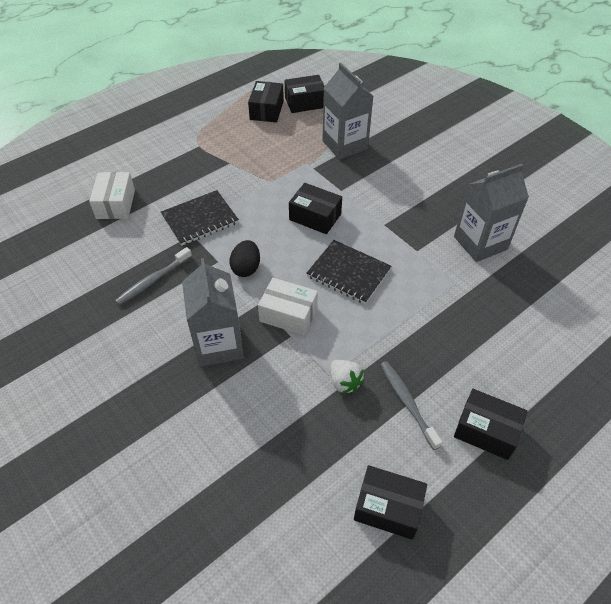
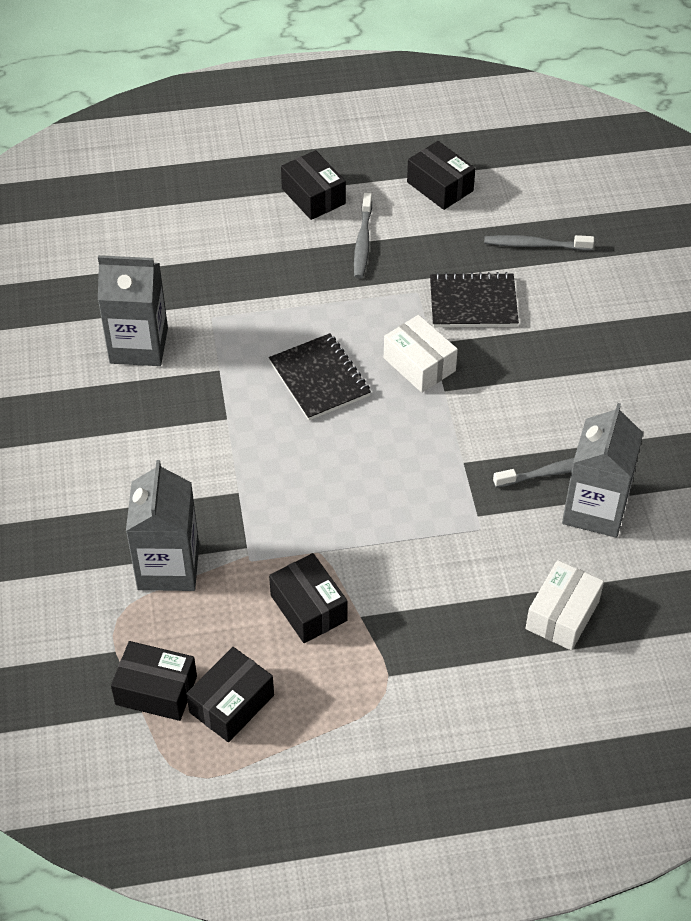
camera: 150 degrees left, 0 degrees up
(200, 219) = (455, 533): black notebook -> black notebook (473, 303)
(219, 344) = (512, 366): grey carton -> grey carton (595, 509)
(246, 268) = (434, 437): black egg -> none
(258, 479) = (535, 245): none -> grey toothbrush
(315, 217) = (303, 467): black box -> black box (308, 608)
(344, 382) = (408, 280): white strawberry -> none

